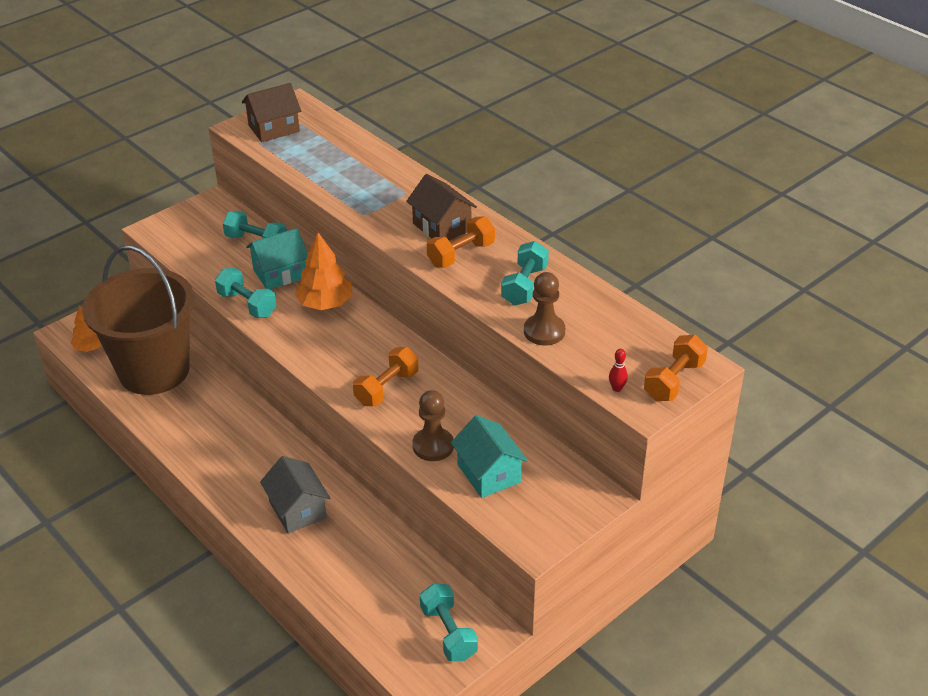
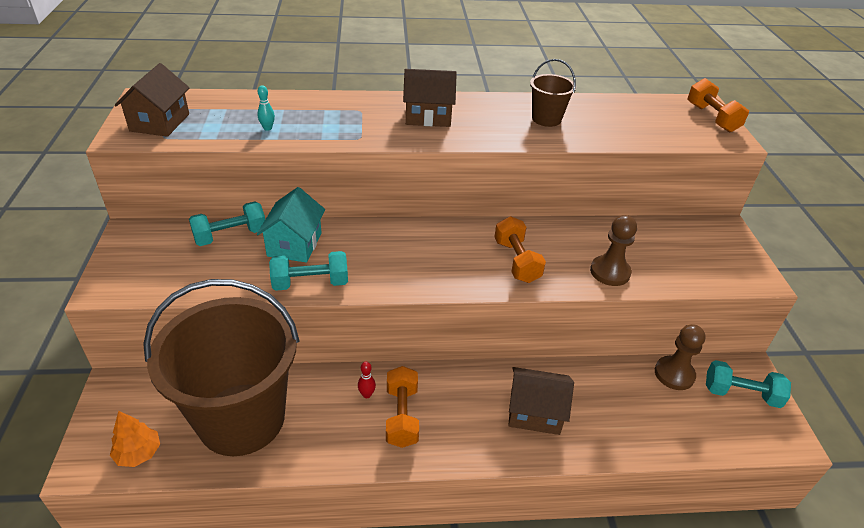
camera: 55 degrees left, 0 degrees up
(297, 510) = (534, 412): grey house -> brown house
(324, 171) = (267, 128): none -> turquoise bowling pin
(325, 304) = (370, 240): orange tree -> none
(461, 254) = (475, 124): orange dumbbell -> orange dumbbell (401, 416)
(488, 473) = (664, 261): turquoise house -> none
(524, 286) = (546, 119): turquoise dumbbell -> brown bucket
(544, 331) = (610, 135): brown pawn -> brown pawn (674, 374)
(617, 388) = (703, 139): red bowling pin -> red bowling pin (366, 394)

